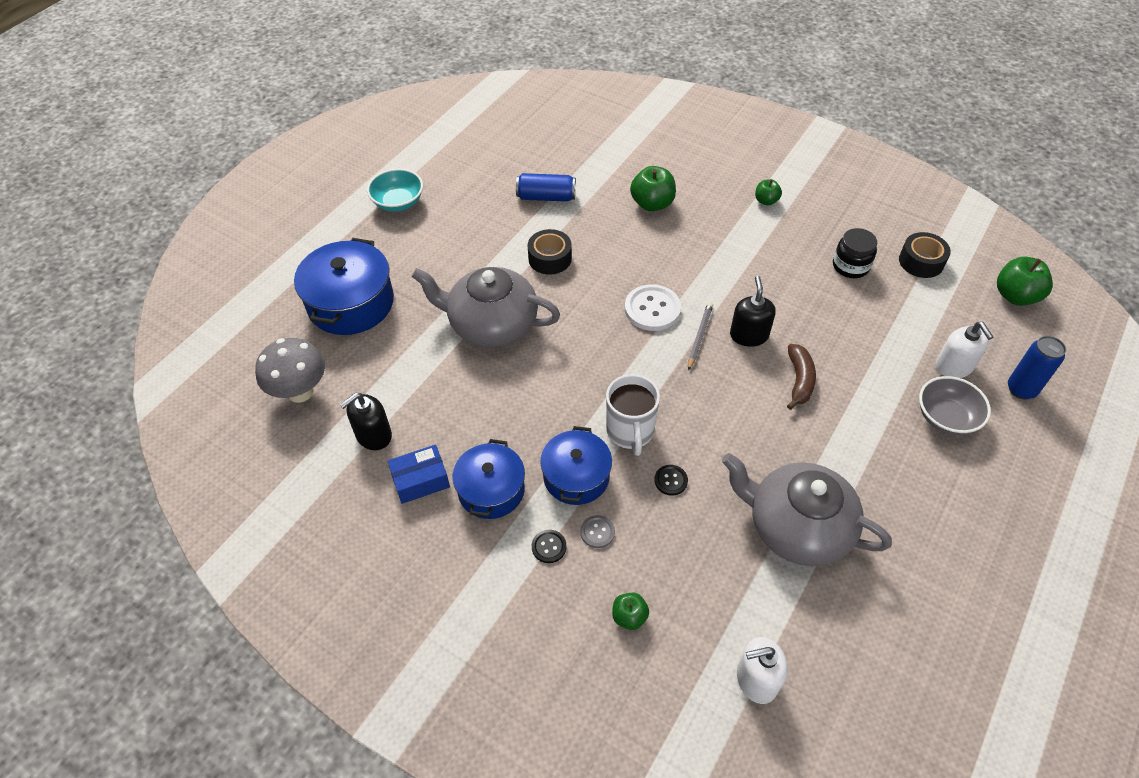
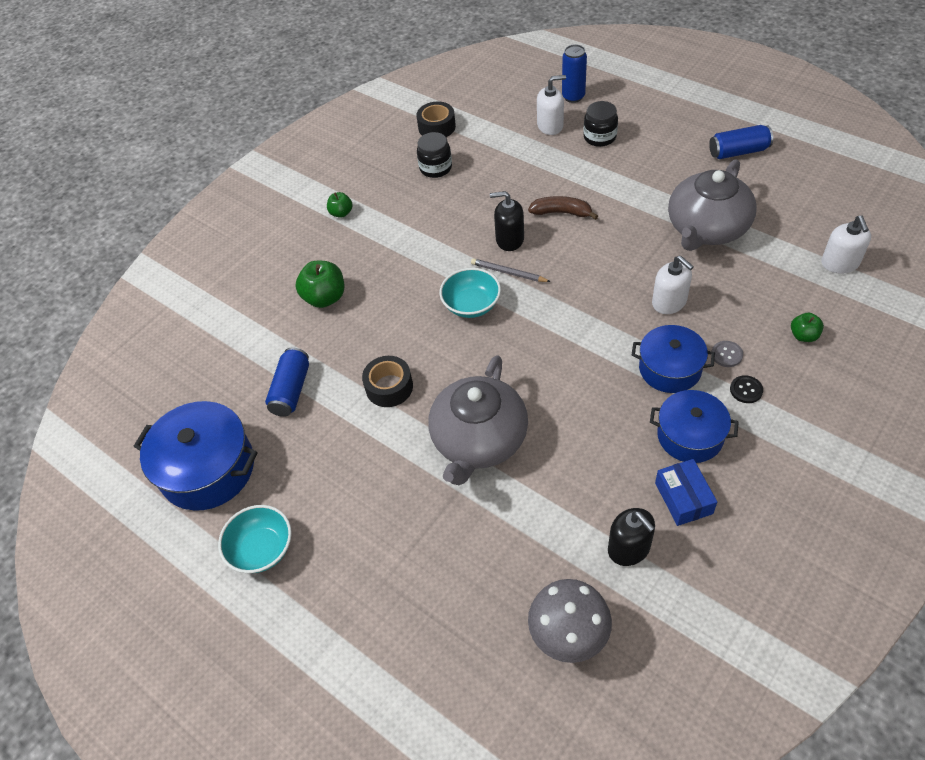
camera: 80 degrees left, 0 degrees up
(351, 303) = (431, 591): blue pot -> blue pot (208, 469)
(630, 431) = (618, 328): white mug -> none
(652, 309) = (471, 305): white button -> turquoise bowl
(671, 480) = (669, 302): black button -> white soap dispenser
(946, 417) = (599, 137): grey bowl -> black jar
(958, 577) = (738, 152): none -> blue can
(1015, 296) = (481, 84): green apple -> none

